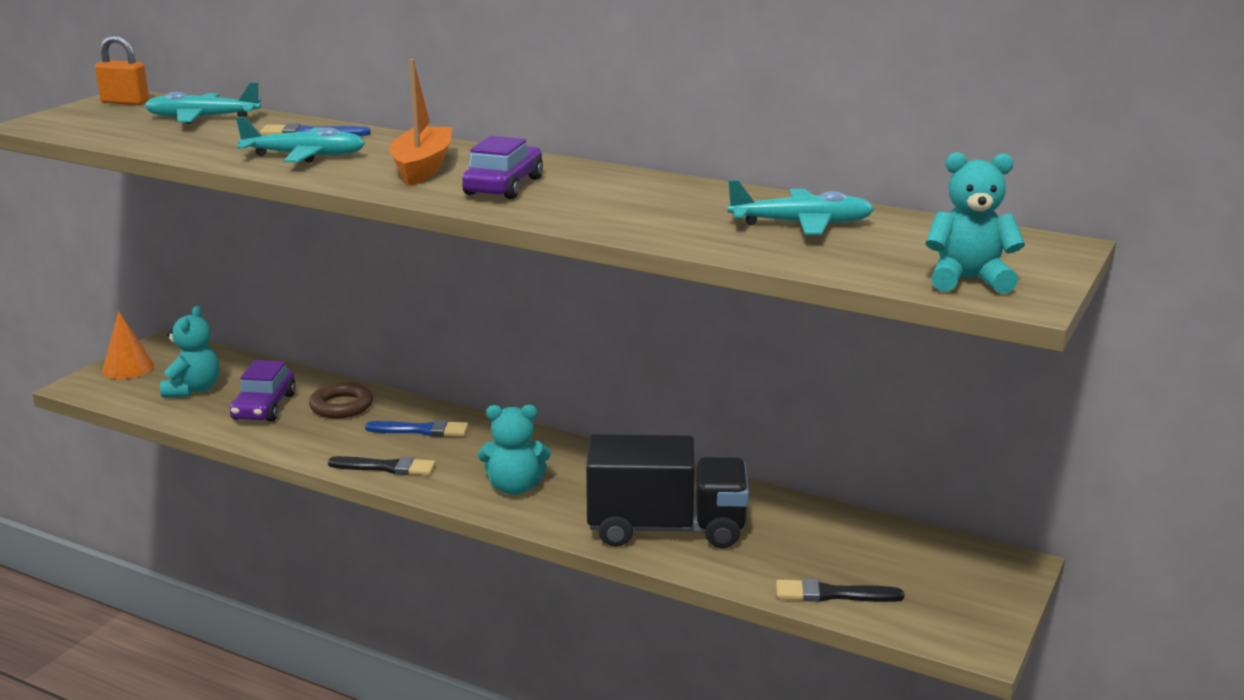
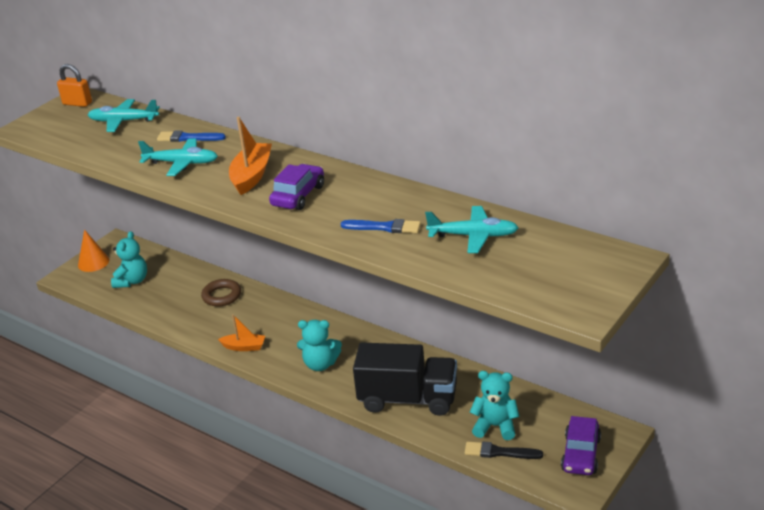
camera: 10 degrees right, 10 degrees up
(264, 407) = (174, 296): purple car -> purple car (581, 454)
(386, 467) = (244, 347): black brush -> orange boat
(421, 430) = (269, 317): blue brush -> blue brush (384, 227)
(968, 280) = (558, 293): turquoise teddy bear -> turquoise teddy bear (495, 426)

